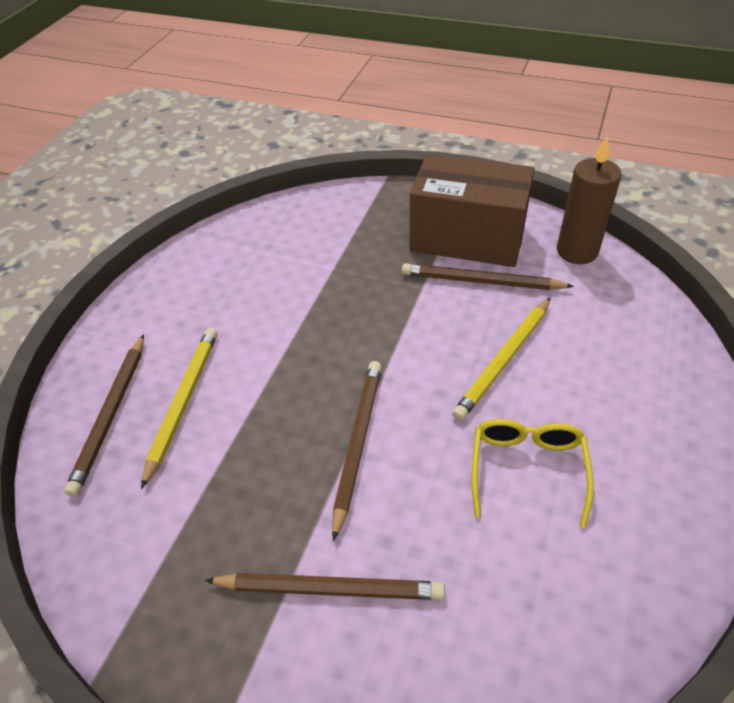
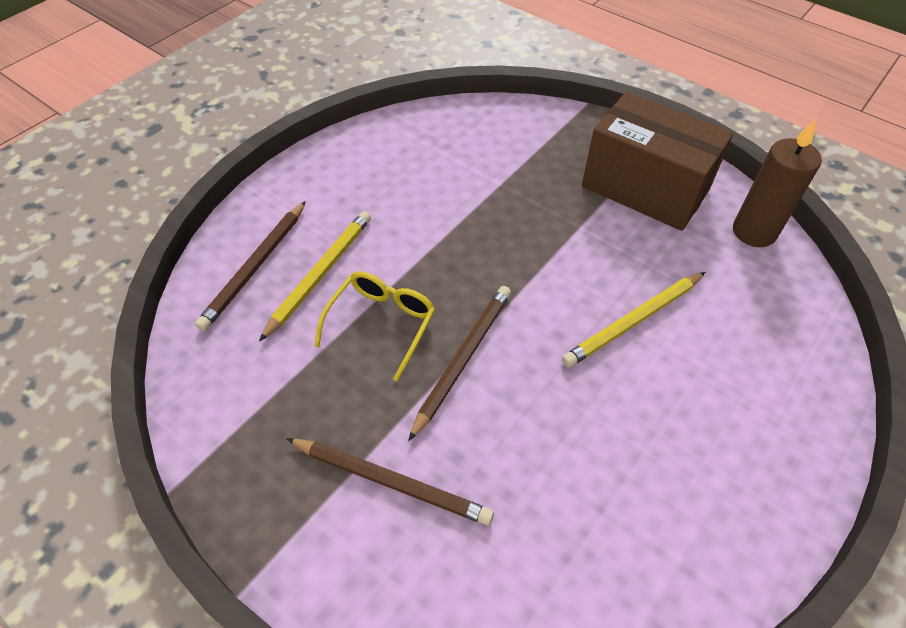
camera: 15 degrees right, 5 degrees up
(481, 282) = (641, 237): brown pencil -> none
(527, 470) = (614, 434): yellow glasses -> yellow glasses (381, 324)

